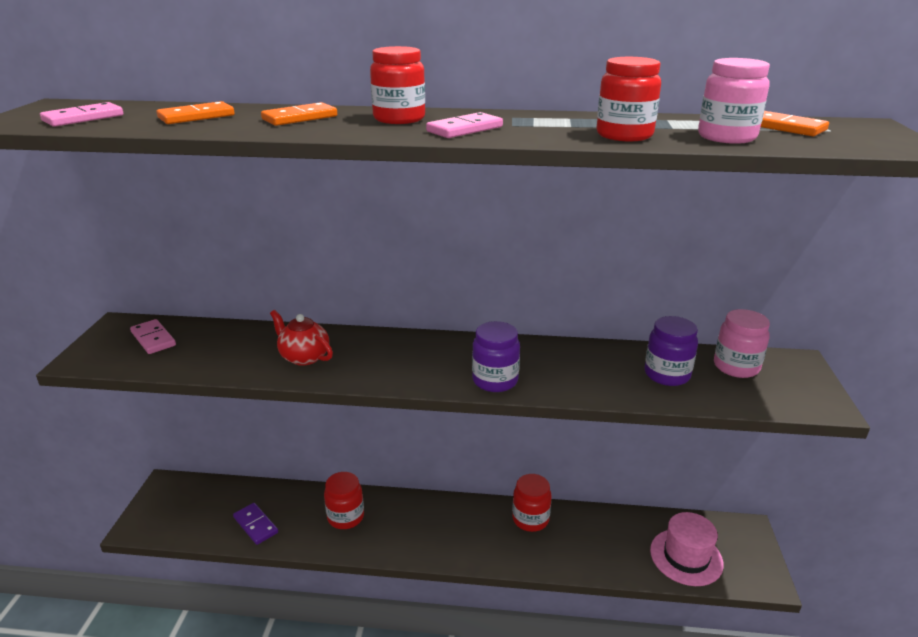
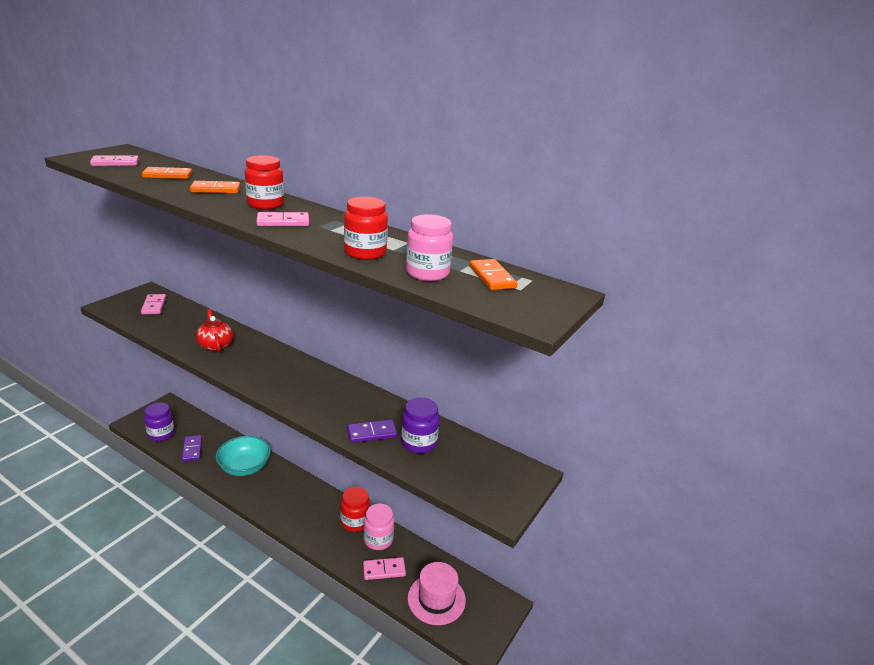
camera: 25 degrees right, 0 degrees up
(345, 517) = (244, 467): red jar -> turquoise bowl
(495, 380) = (303, 402): purple jar -> purple jar (161, 434)
(609, 554) = (384, 570): none -> pink domino
(610, 383) = (372, 433): none -> purple domino
(736, 367) = (477, 458): pink jar -> pink jar (378, 539)

